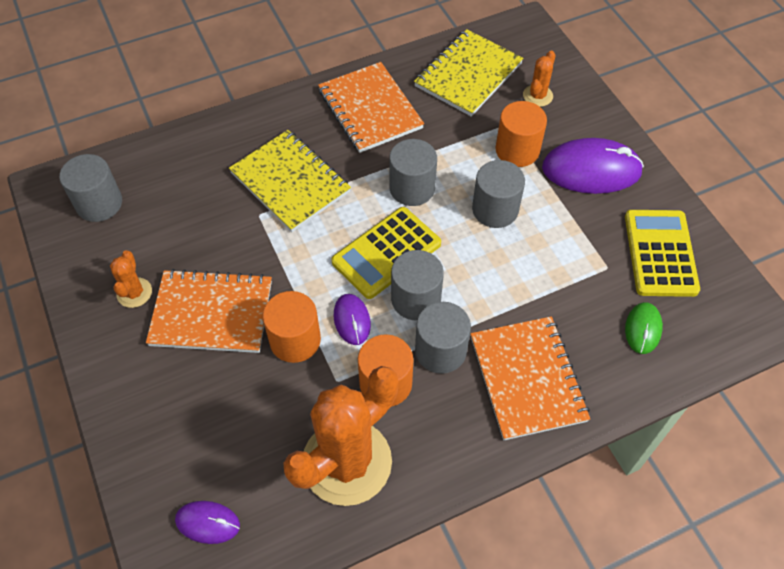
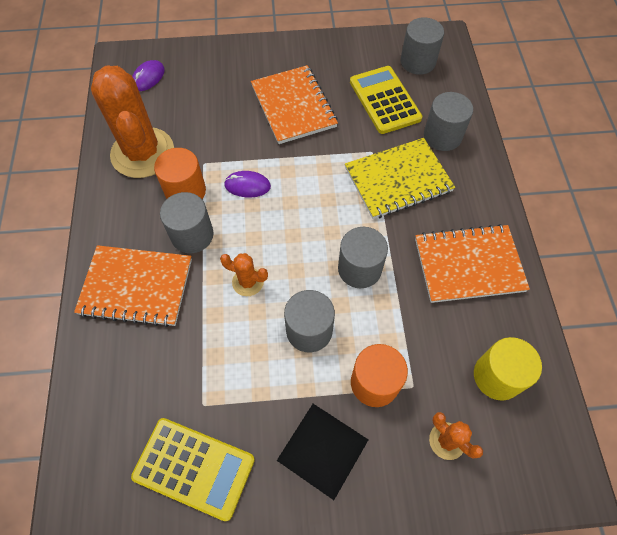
camera: 110 degrees right, 5 degrees up
(134, 293) = (330, 69): orange cactus -> orange cactus (248, 282)
(211, 313) = (293, 106): orange notebook -> orange notebook turned 45 degrees counterclockwise
(295, 340) = (248, 147): orange cylinder -> none
(386, 253) = (298, 227): yellow calculator -> yellow calculator (385, 100)
(416, 299) = (245, 233): grey cylinder -> grey cylinder (442, 136)
(468, 75) = (497, 376): yellow notebook -> yellow cylinder
(591, 170) = (322, 449): purple mouse -> black pyramid
(643, 329) = (128, 404): green mouse -> none

